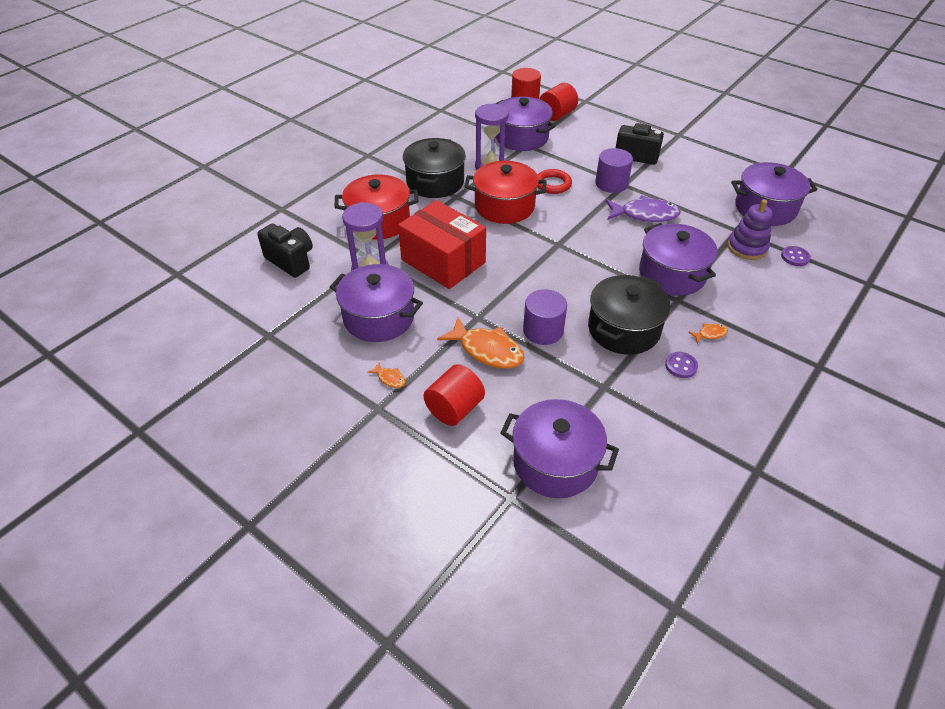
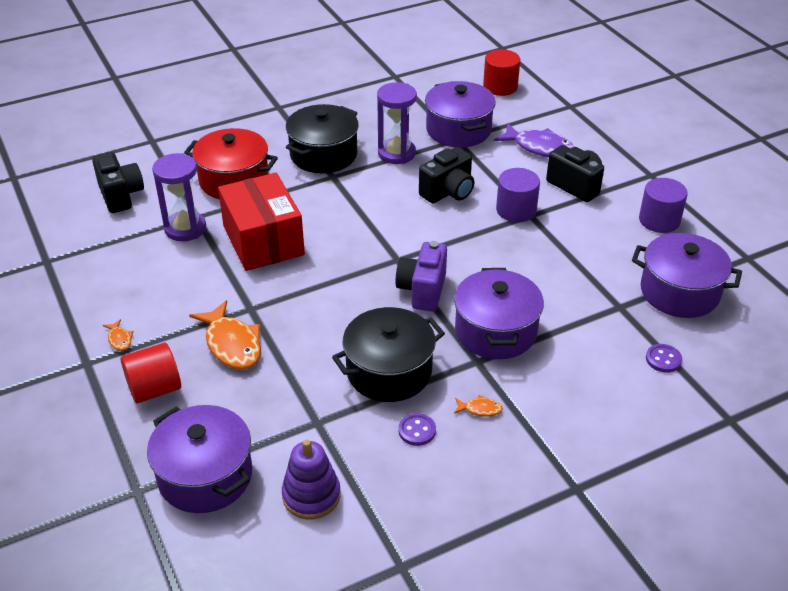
camera: 25 degrees right, 5 degrees down
(379, 317) = (156, 277): purple pot -> none
(504, 206) = (374, 201): red pot -> none
(543, 330) = (304, 344): purple cylinder -> purple cylinder (659, 220)
(553, 184) = (448, 192): red ring -> black camera
(557, 115) = (522, 114): red cylinder -> none
(596, 261) = (422, 290): none -> purple camera
(645, 215) = (524, 256): purple fish -> purple fish (539, 147)
(747, 247) = (613, 330): purple stacking toy -> purple stacking toy (311, 495)

